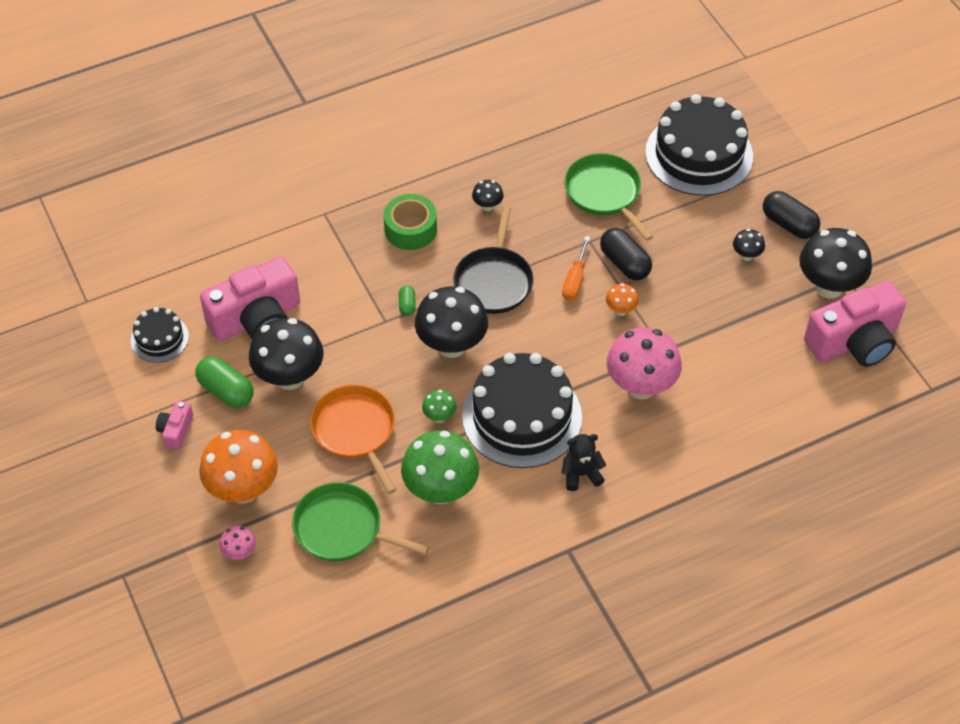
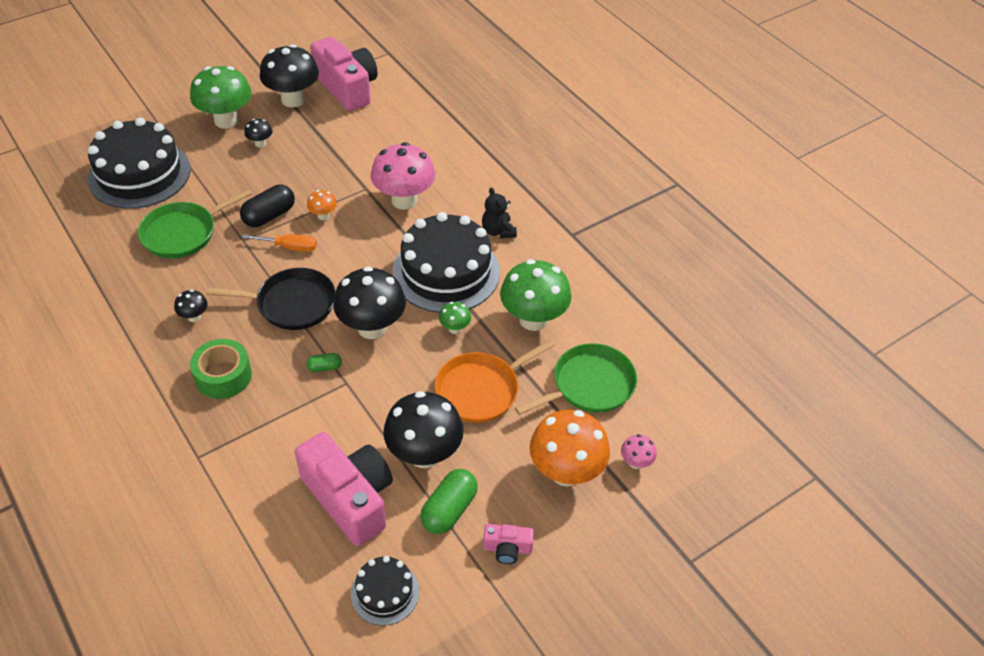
camera: 100 degrees left, 5 degrees down
(342, 528) = (589, 385): green pan -> green pan turned 135 degrees counterclockwise
(789, 224) = (226, 120): black capsule -> green mushroom

